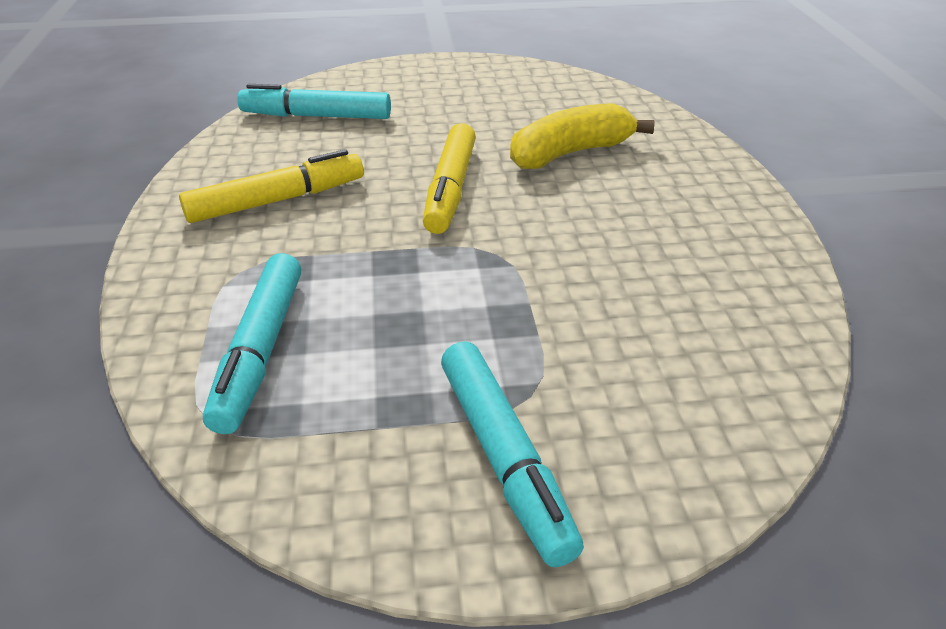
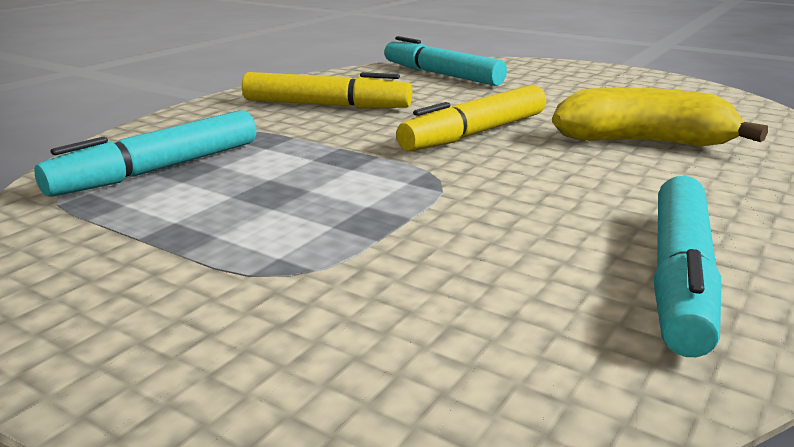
camera: 40 degrees right, 15 degrees down
(504, 457) = (183, 301): turquoise marker -> turquoise marker (680, 277)

